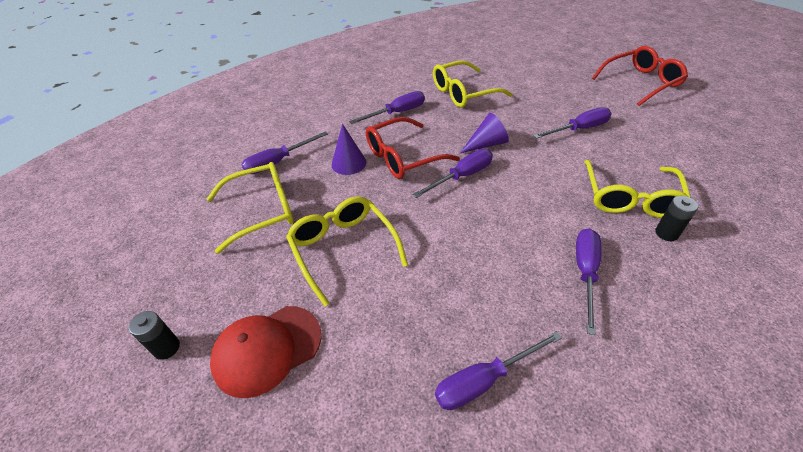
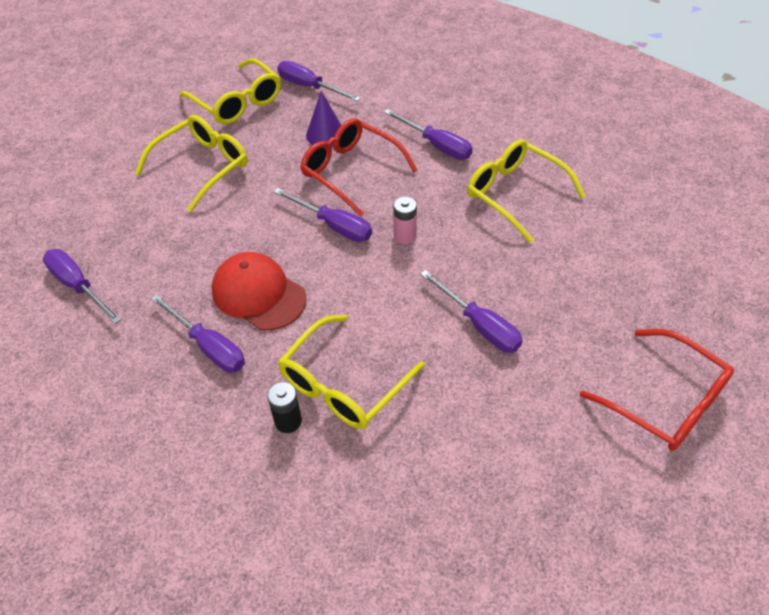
camera: 70 degrees right, 5 degrees up
(166, 348) = (88, 109): black battery -> none
(267, 349) = (93, 158): red cap -> red cap (258, 294)
(486, 144) = (404, 236): purple cone -> pink battery
(585, 273) = (208, 346): purple screwdriver -> purple screwdriver turned 45 degrees clockwise
(630, 199) = (342, 385): yellow glasses -> yellow glasses turned 45 degrees counterclockwise

